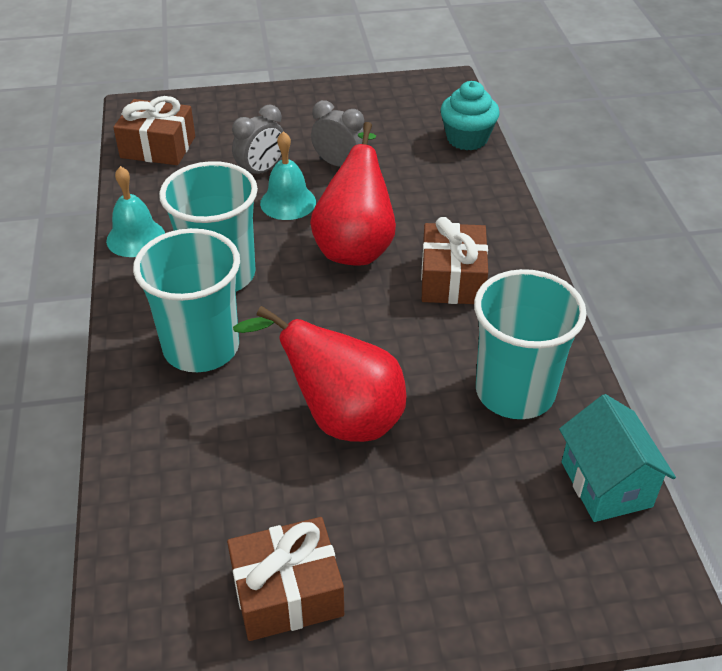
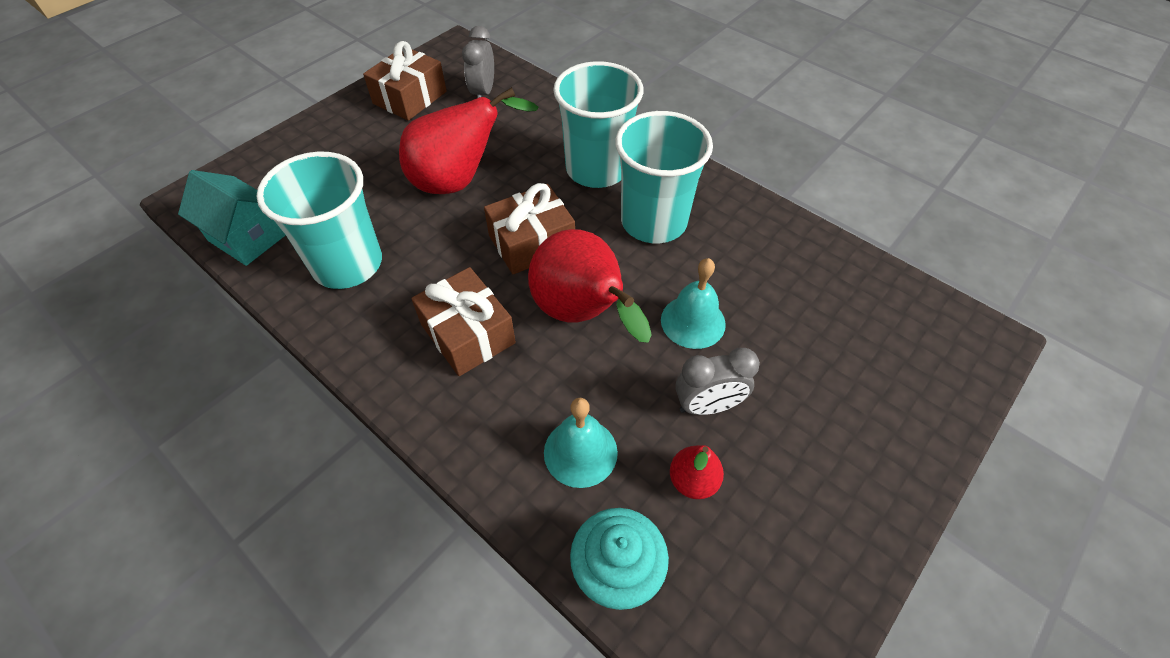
camera: 140 degrees right, 10 degrees up
(136, 238) = (754, 210): turquoise bell -> turquoise bell (580, 452)
(158, 147) = (886, 304): brown gift -> brown gift (532, 243)
(261, 171) = (763, 342): grey clock -> grey clock (483, 93)
(389, 144) = (693, 481): none -> red pear

